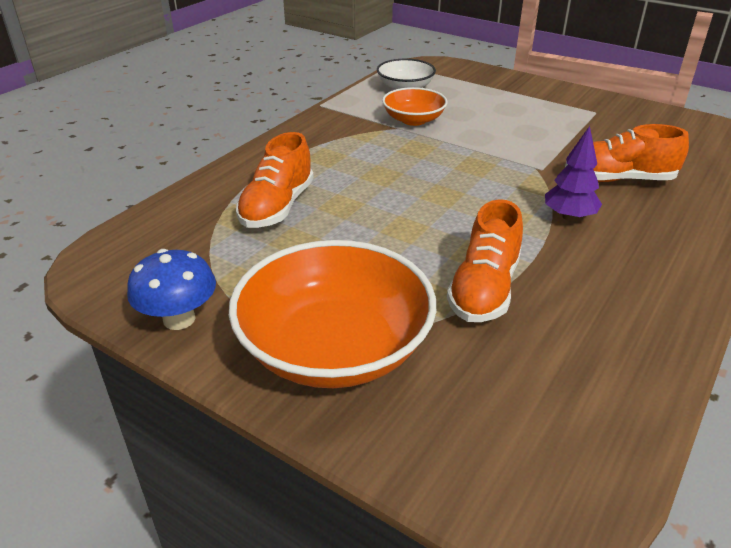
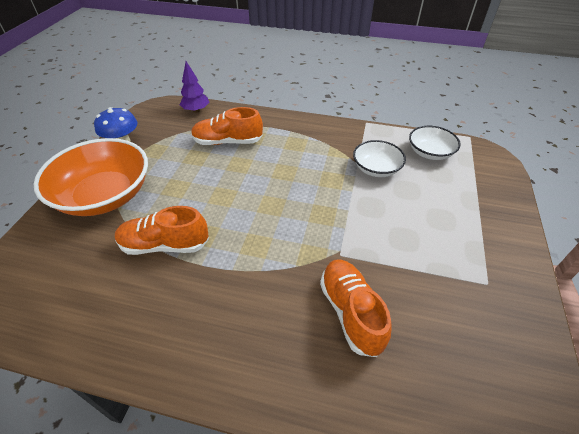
camera: 70 degrees right, 10 degrees up
(413, 120) = (376, 169): orange bowl -> white bowl
(569, 217) = (270, 281): purple tree -> purple tree (196, 110)

